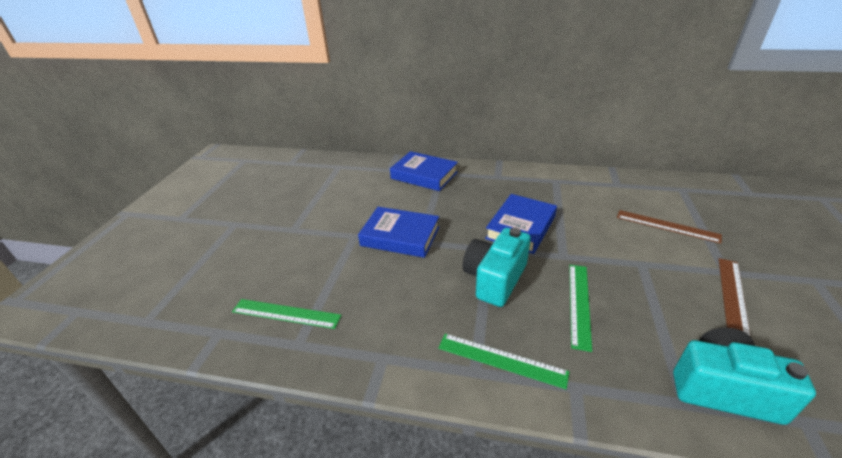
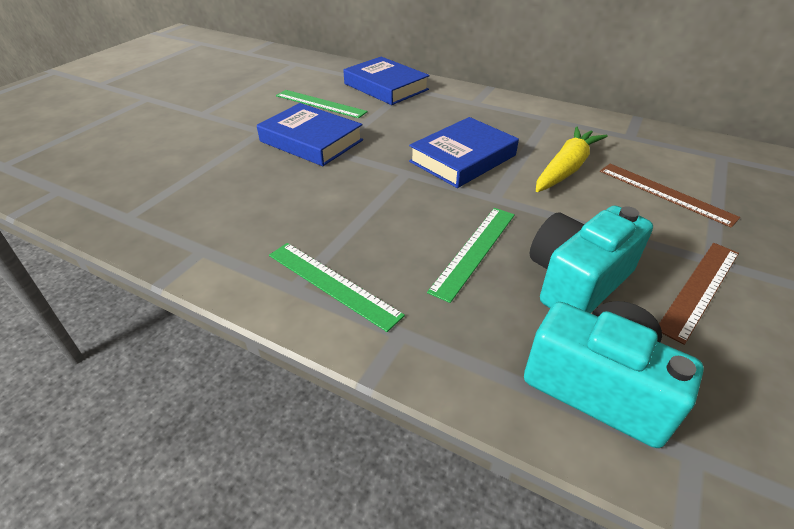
camera: 15 degrees right, 5 degrees up
(286, 313) = (136, 187): green ruler -> green ruler (320, 104)
(495, 279) = (389, 203): turquoise camera -> turquoise camera (576, 281)
(594, 220) = (566, 168): none -> yellow carrot

